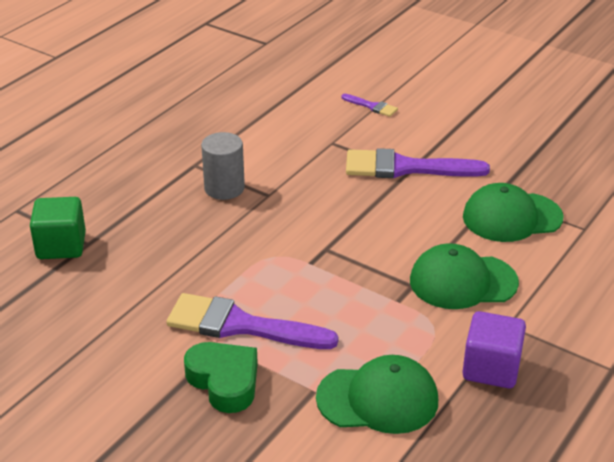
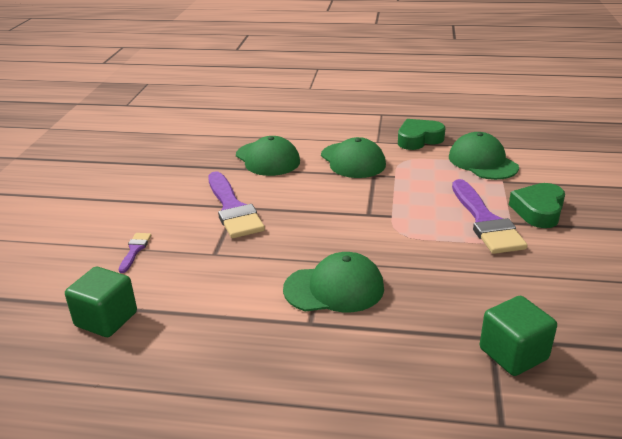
camera: 115 degrees left, 5 degrees down
(224, 188) = (334, 288): grey cylinder -> green cap
(285, 84) = (106, 319): none -> green cube
(491, 368) = (418, 139): purple cube -> green heart

